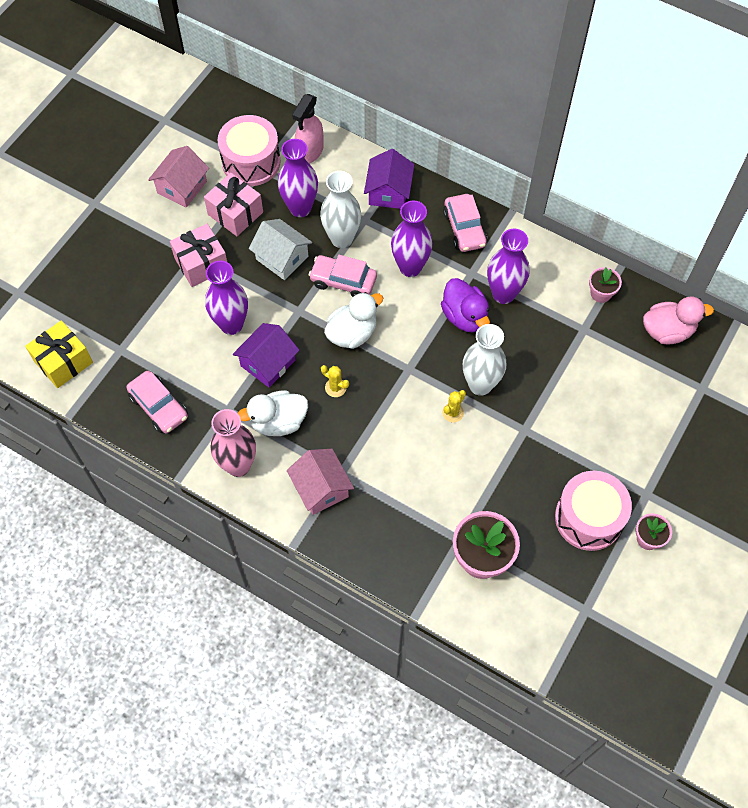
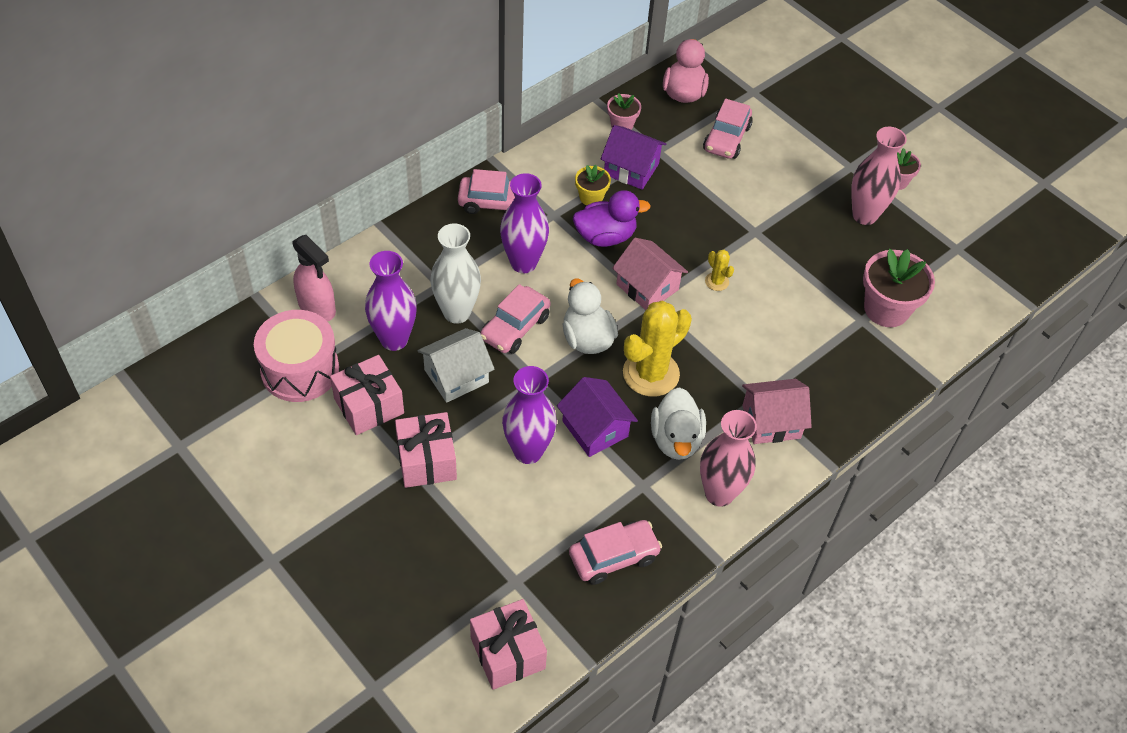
camera: 75 degrees left, 10 degrees down
(63, 362) = (507, 653): yellow gift -> pink gift
(182, 187) = (299, 452): pink house -> pink house (647, 287)
(335, 387) = (651, 373): yellow cactus -> yellow cactus, size x2.23
(389, 192) = (413, 251): purple house -> purple house (631, 169)
(480, 385) = (692, 249): white vase -> none
(503, 294) = (591, 197): purple vase -> yellow flower pot
(588, 518) = (864, 215): pink drum -> pink vase
(628, 380) = (726, 138): none -> pink car

